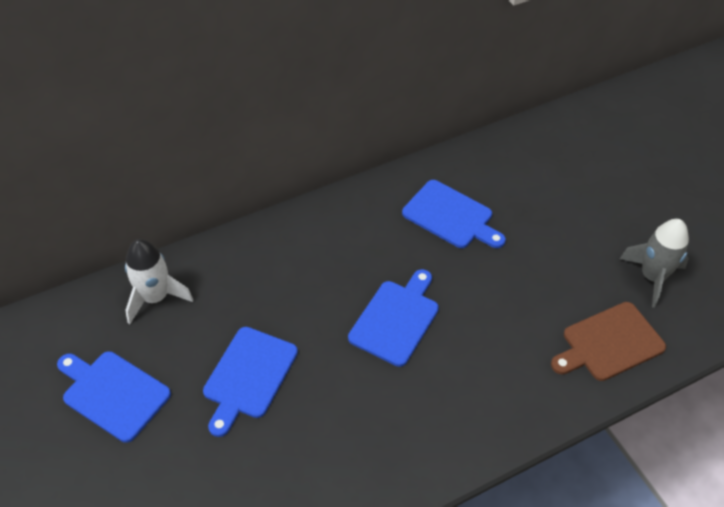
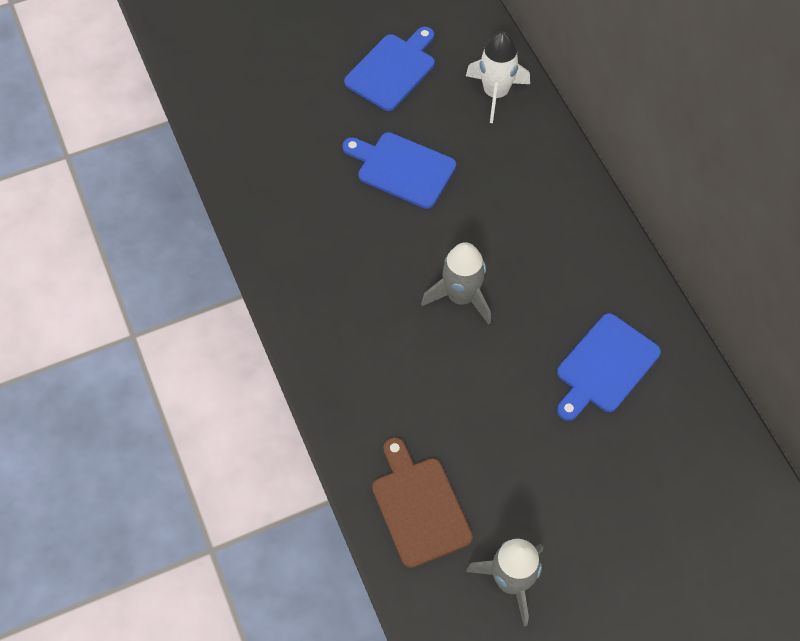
camera: 95 degrees right, 10 degrees up
(396, 319) = (461, 297): blue cutting board -> grey rocket

